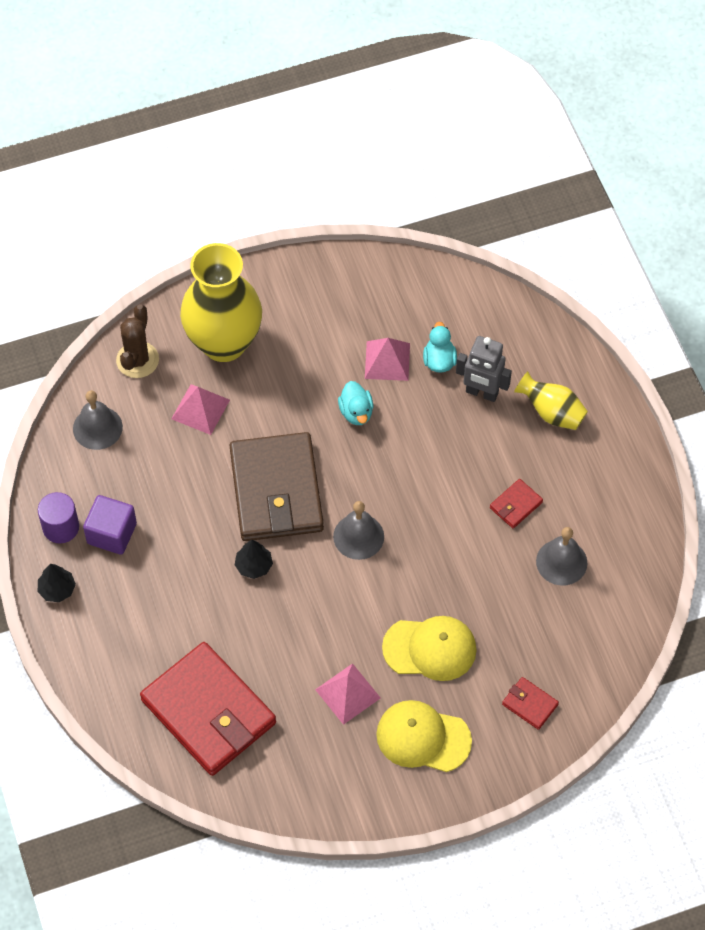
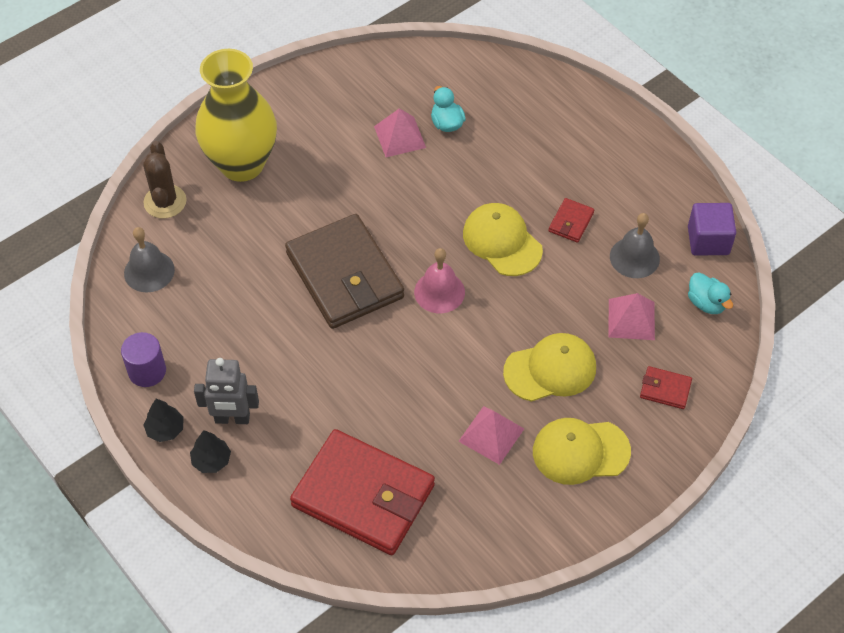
camera: 20 degrees left, 5 degrees down
(112, 533) = (200, 361): purple cube -> purple cube (708, 240)
(200, 409) = (242, 226): pink pyramid -> pink pyramid (631, 319)
(254, 565) = (351, 348): black tree -> black tree (211, 460)
(356, 412) = (390, 187): turquoise duck -> turquoise duck (706, 303)
(358, 536) = (439, 292): grey bell -> pink bell
(440, 504) = (502, 241): none -> yellow cap
(481, 393) = (497, 139): grey robot -> grey robot (232, 418)
(551, 412) = (566, 137): yellow vase -> none

